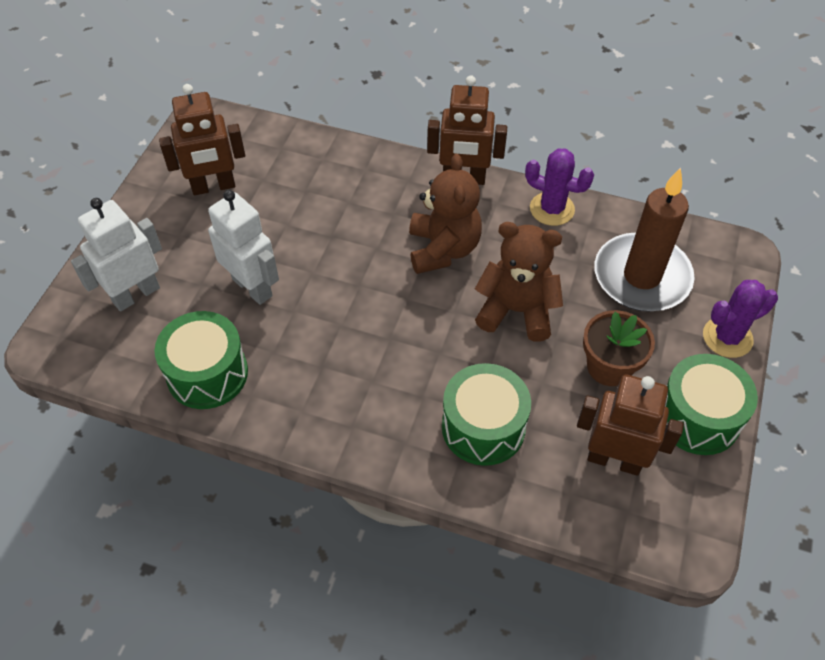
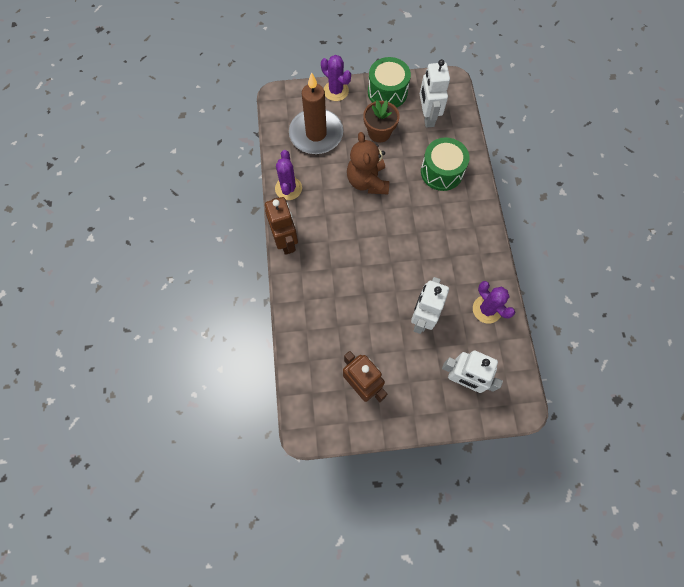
camera: 115 degrees left, 15 degrees up
(207, 373) = (487, 309): green drum -> purple cactus
(443, 249) = (345, 231): brown teddy bear -> none
(614, 460) = (427, 117): brown robot -> white robot

